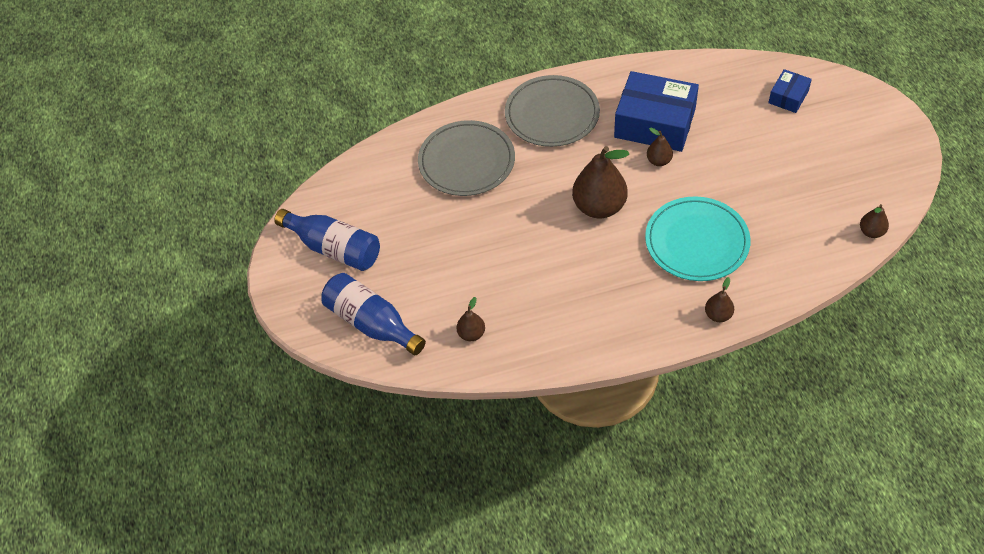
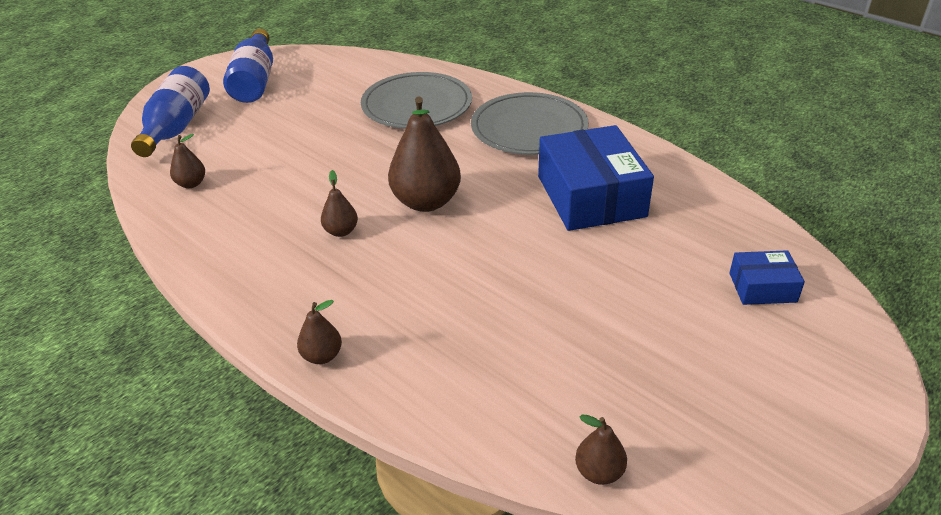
camera: 55 degrees right, 15 degrees down
(659, 161) = (535, 219): brown pear -> brown pear (341, 231)
(696, 242) = (432, 294): turquoise plate -> none

